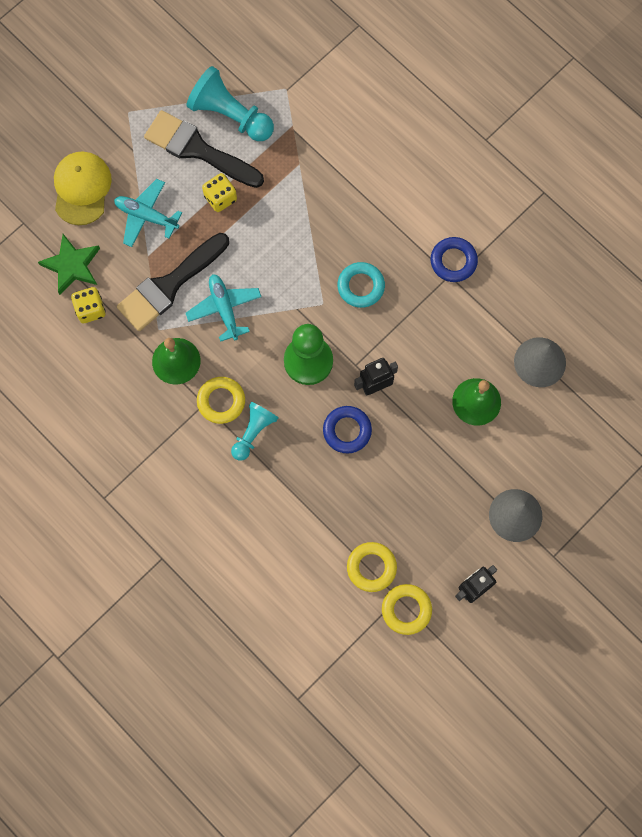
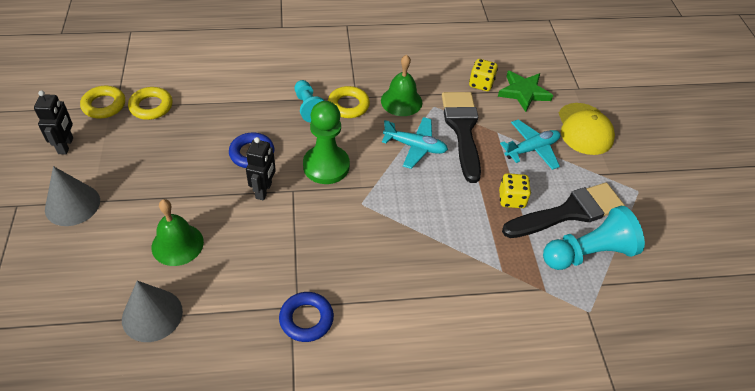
camera: 125 degrees right, 25 degrees down
(82, 188) = (584, 129): yellow cap -> yellow cap turned 45 degrees clockwise
(361, 286) = (351, 237): turquoise ring -> none

